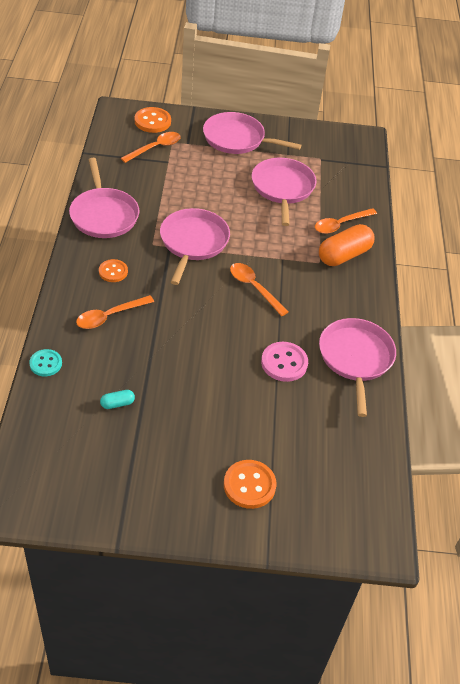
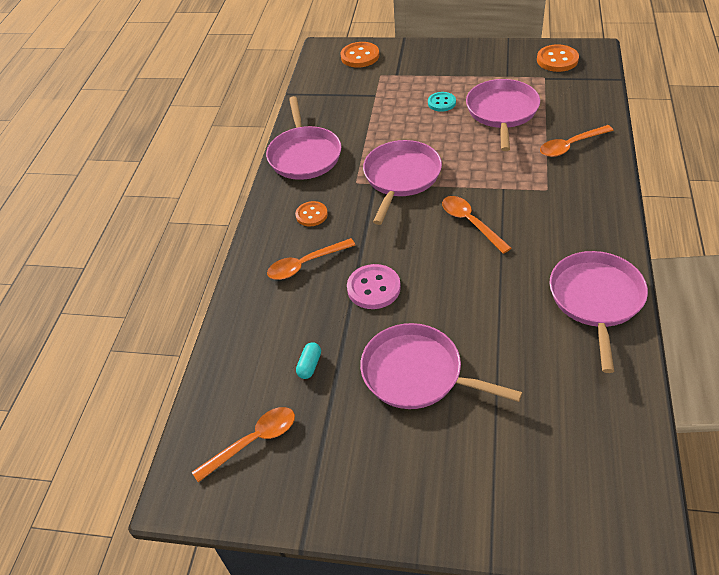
camera: 15 degrees right, 0 degrees up
(45, 364) = (232, 321): turquoise button -> turquoise button (441, 103)
(117, 404) = (309, 365): turquoise capsule -> turquoise capsule turned 60 degrees counterclockwise
(155, 148) = (362, 82): orange spoon -> orange spoon (254, 441)
(237, 139) = (450, 65): pink pan -> pink pan (417, 373)
(249, 485) = (466, 464): orange button -> orange button (557, 60)
(284, 363) = (507, 309): pink button -> pink button (373, 288)
(344, 255) = (576, 179): orange capsule -> none

